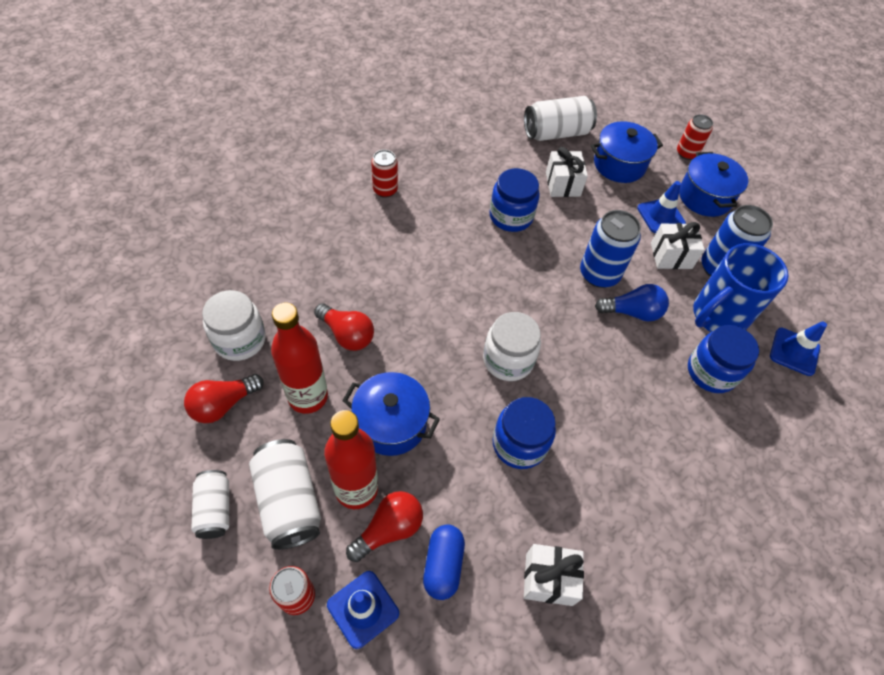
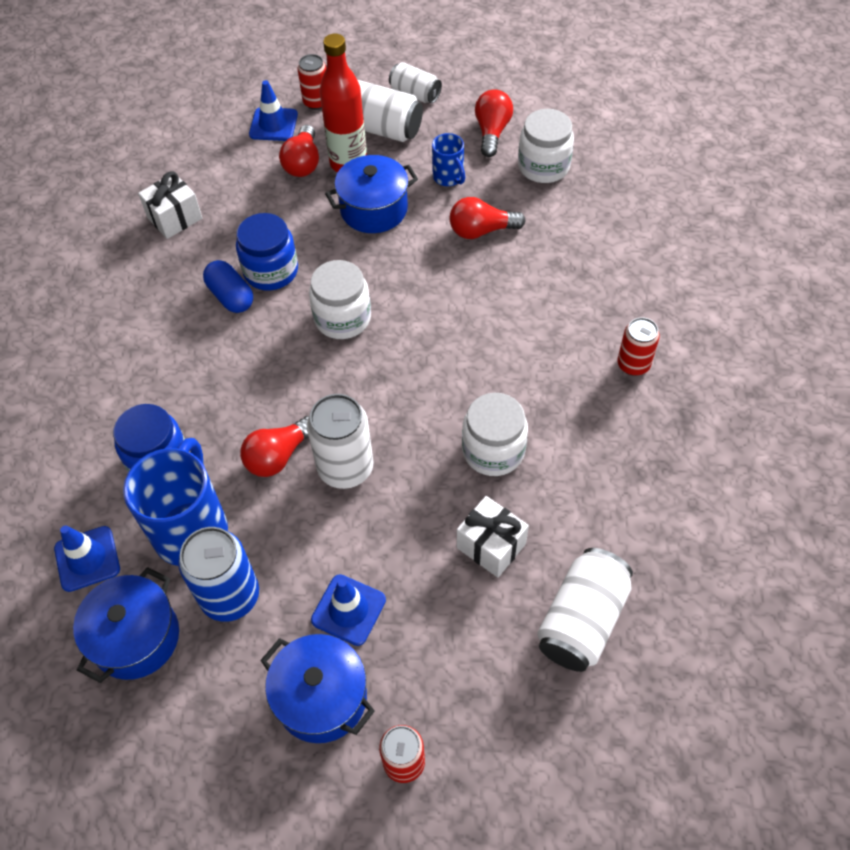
camera: 140 degrees right, 0 degrees up
(308, 397) = (448, 177): red bottle -> blue mug
(443, 565) = (249, 174): blue capsule -> blue capsule (231, 296)
(511, 216) = (493, 450): blue jar -> white jar
(599, 274) = (345, 468): blue can -> white can
(619, 165) = (463, 645): blue pot -> blue pot (136, 637)
(632, 312) = (278, 456): blue light bulb -> red light bulb
(671, 256) = (293, 562): white gift -> none

